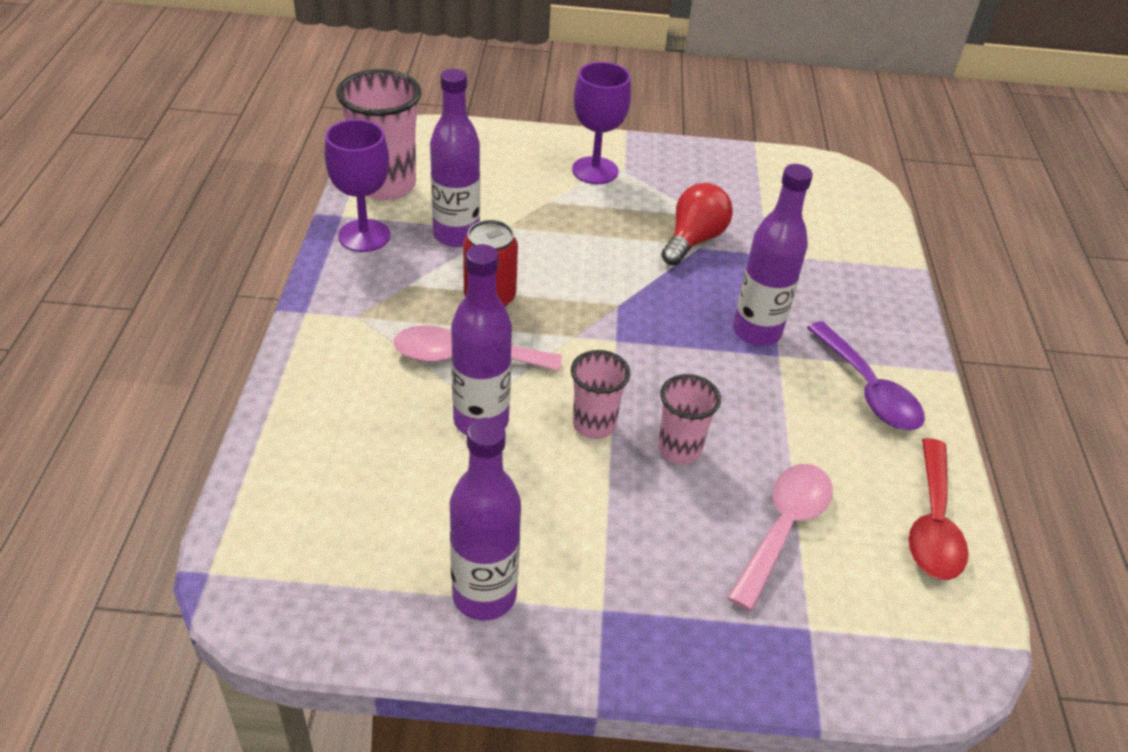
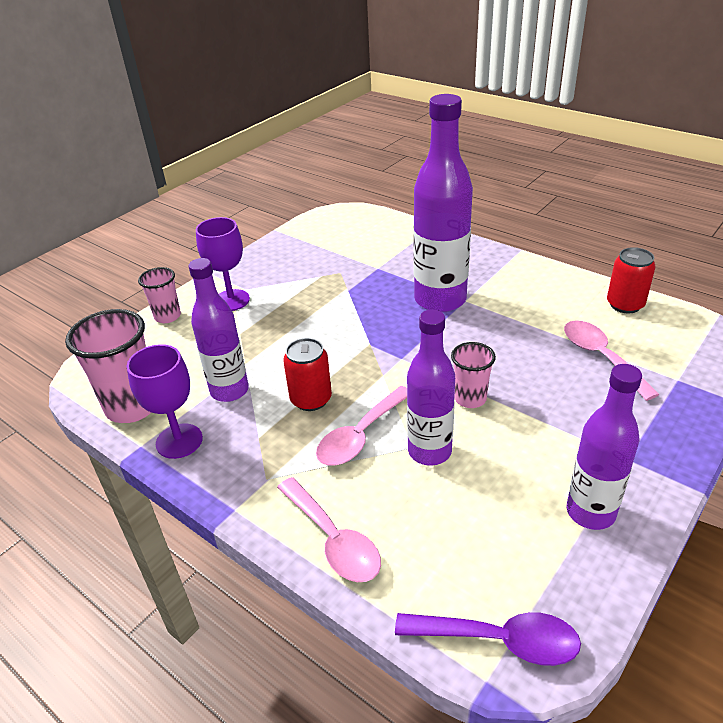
camera: 50 degrees left, 5 degrees down
(311, 395) = (333, 540): none -> pink spoon
(679, 449) = (515, 371): pink cup -> pink cup (167, 316)
(693, 240) = (339, 289): red light bulb -> none
(756, 332) = (440, 300): purple bottle -> purple bottle, size x1.54
(868, 389) = (515, 282): purple spoon -> purple spoon (499, 640)
(933, 523) = (625, 304): red spoon -> red can

